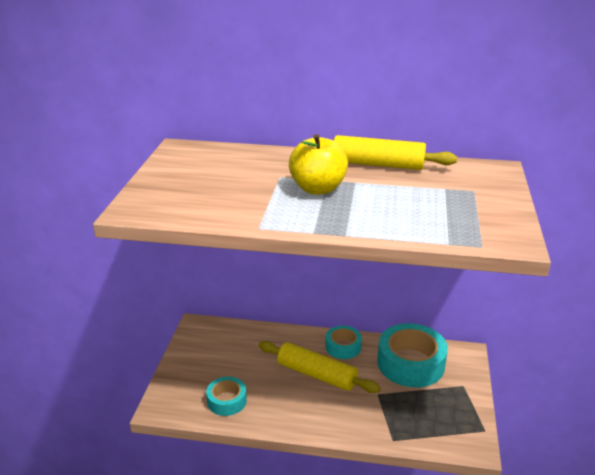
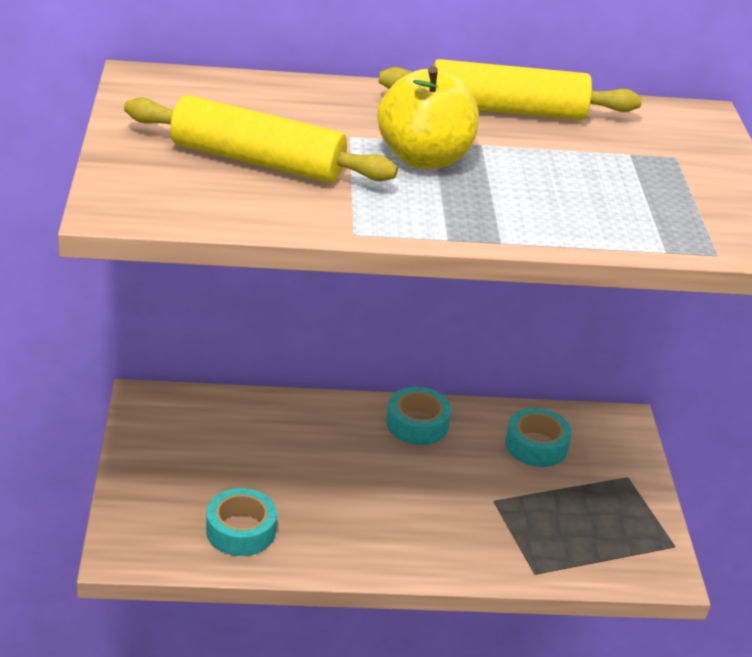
camera: 15 degrees left, 5 degrees up
(317, 374) = (384, 474): yellow rolling pin -> yellow rolling pin (257, 161)
(410, 363) = (536, 445): turquoise tape -> turquoise tape, size x0.55

